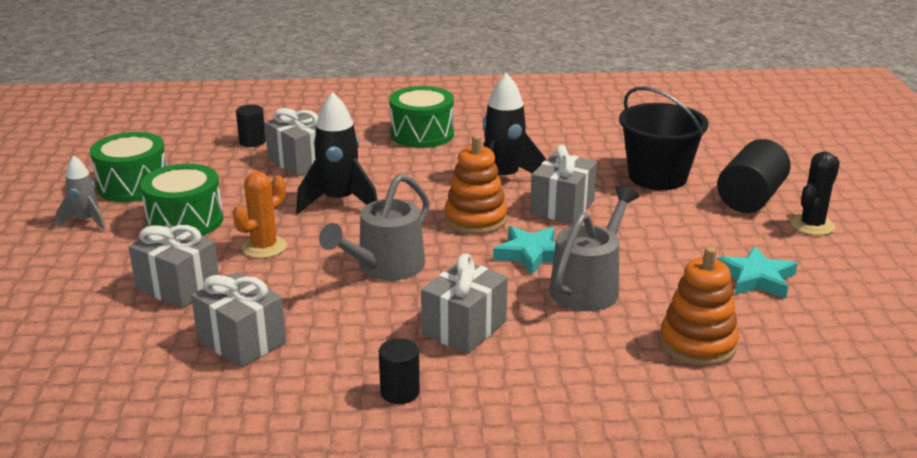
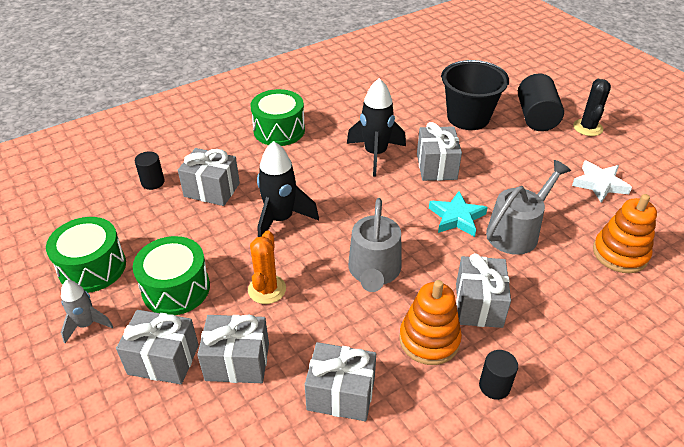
camera: 30 degrees left, 15 degrees up
(119, 264) = (163, 360): none -> grey gift
(475, 219) = (392, 199): orange stacking toy -> orange stacking toy (429, 340)
(589, 286) = (517, 231): grey watering can -> grey watering can turned 45 degrees clockwise
(756, 278) = (599, 184): turquoise star -> white star

